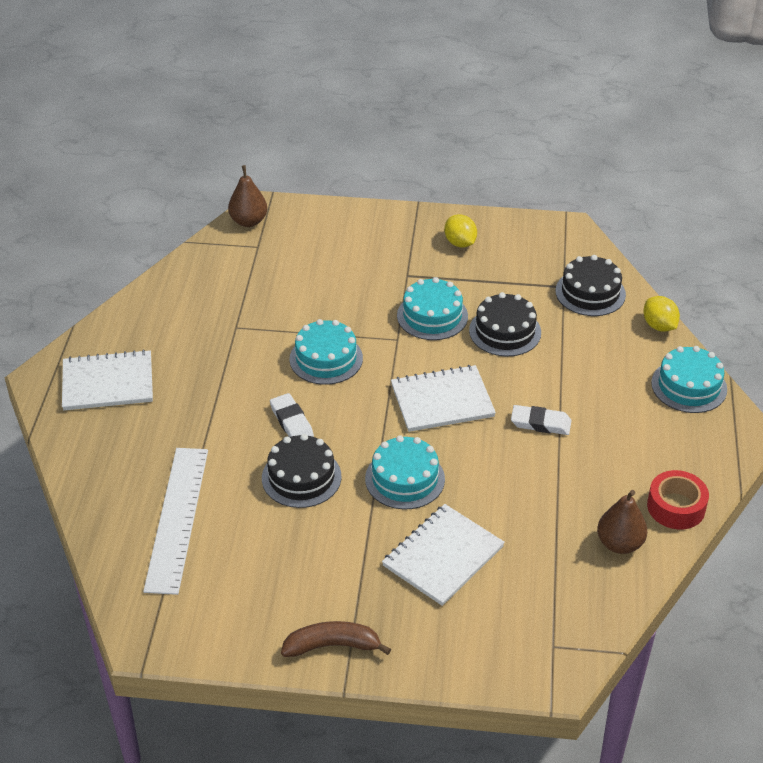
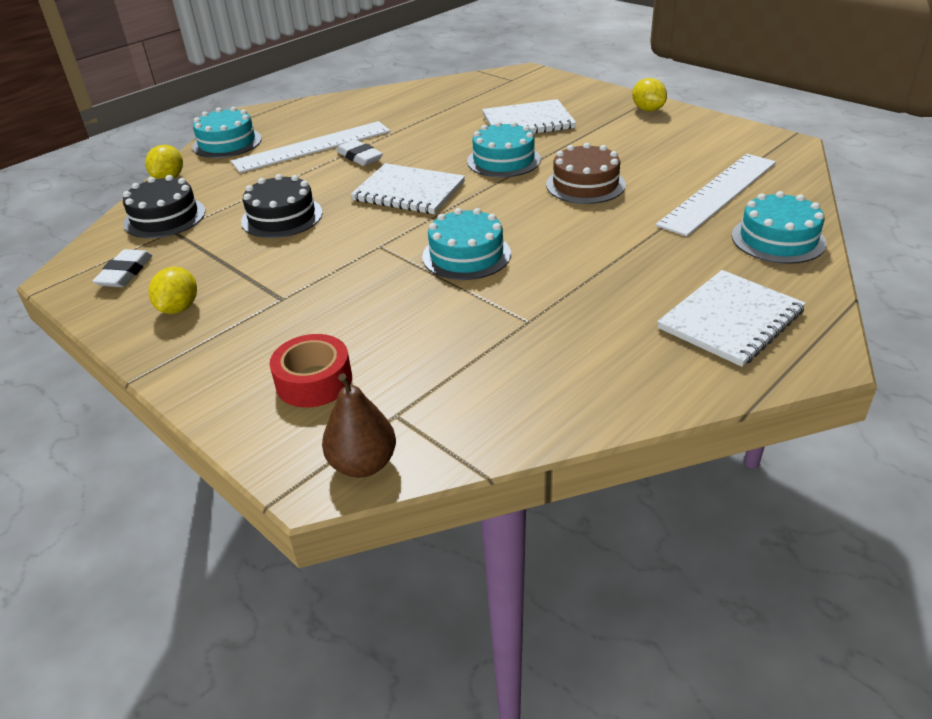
camera: 140 degrees left, 5 degrees down
(108, 383) = (730, 320): white notebook -> white notebook turned 75 degrees counterclockwise
(291, 422) = (555, 220): white eraser -> white eraser (125, 273)
(301, 477) = (585, 184): black cake -> brown cake
(332, 646) = (648, 110): brown banana -> yellow lemon
(432, 316) = (319, 252): turquoise cake -> turquoise cake (778, 239)
(603, 417) = (312, 147): none -> white ruler
(619, 544) = (410, 98): brown pear -> none
(676, 507) = (351, 101): red tape -> red tape (314, 381)

